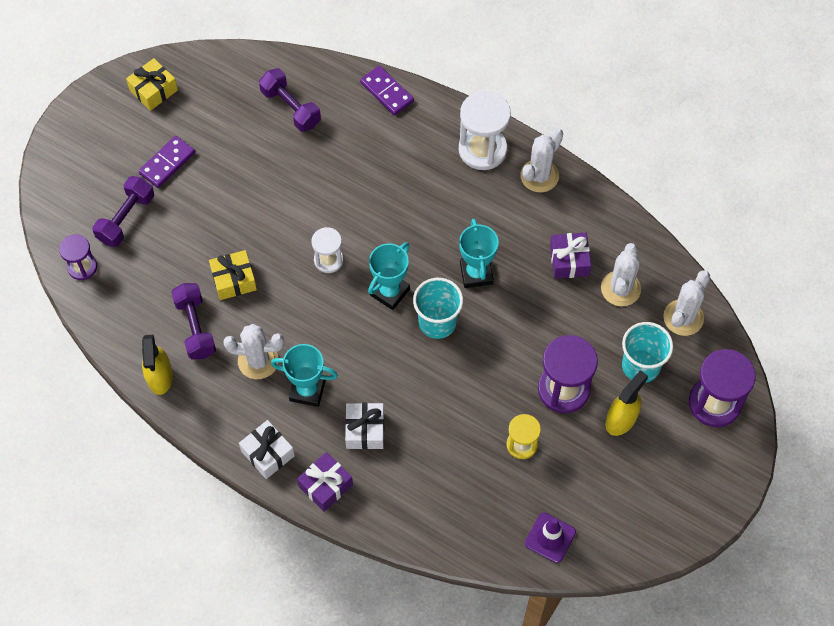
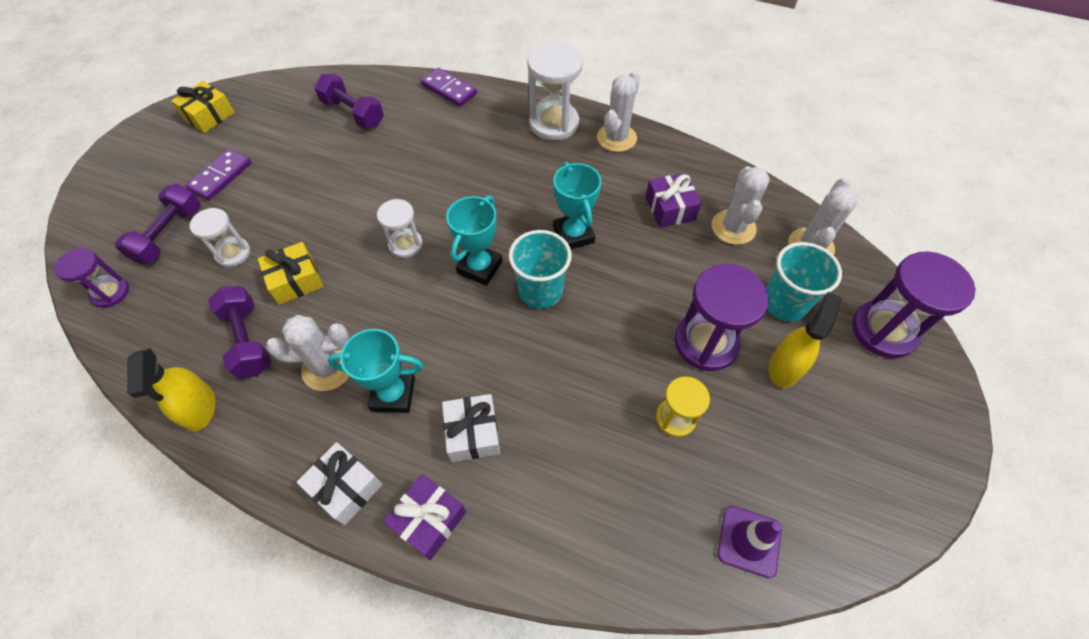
camera: 10 degrees left, 5 degrees down
(181, 245) = (233, 253): none -> white hourglass

